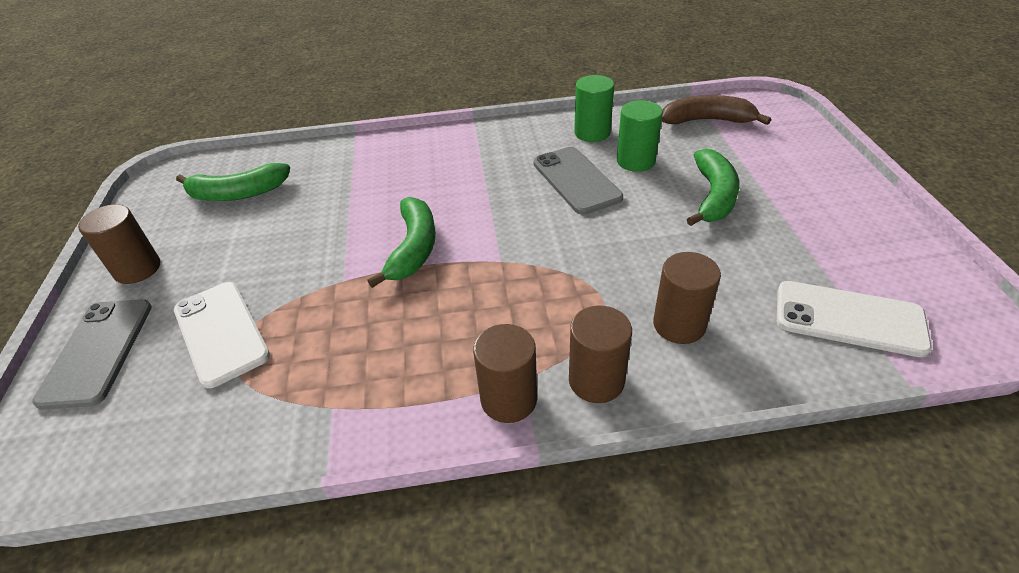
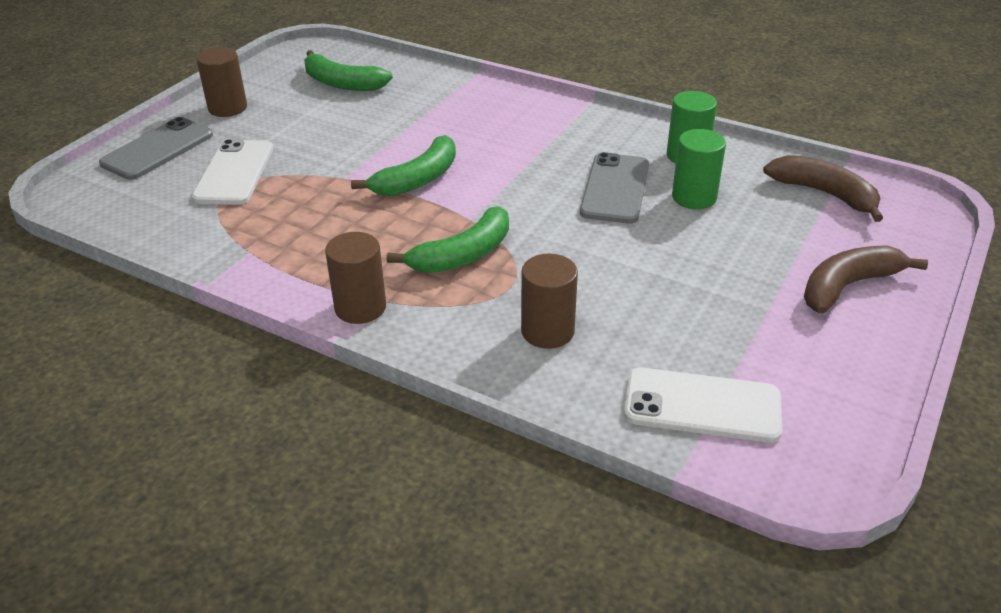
camera: 35 degrees right, 5 degrees down
(596, 380) = (434, 330): brown cylinder -> none
(713, 196) = (725, 258): green banana -> green banana (463, 255)
(804, 177) = (848, 286): none -> brown banana
(849, 318) = (702, 406): white phone -> white phone turned 45 degrees counterclockwise

